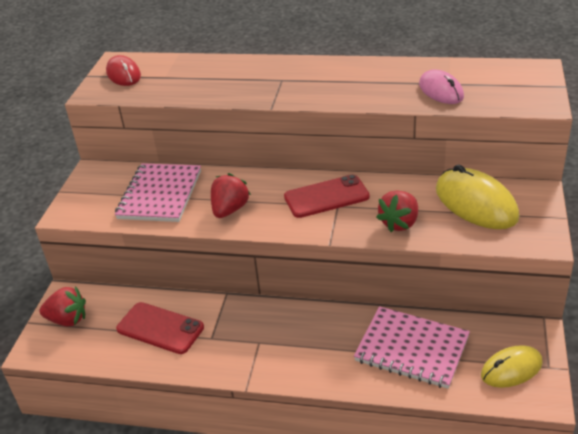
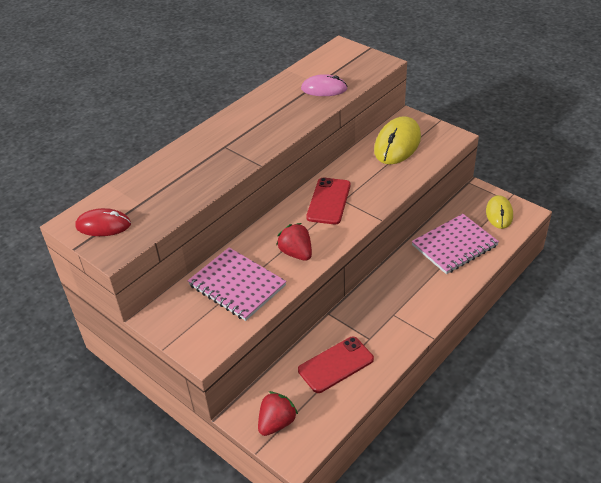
camera: 60 degrees left, 5 degrees up
(399, 223) = (388, 181): red strawberry -> none
(476, 203) = (397, 144): yellow mouse -> yellow mouse turned 60 degrees counterclockwise

